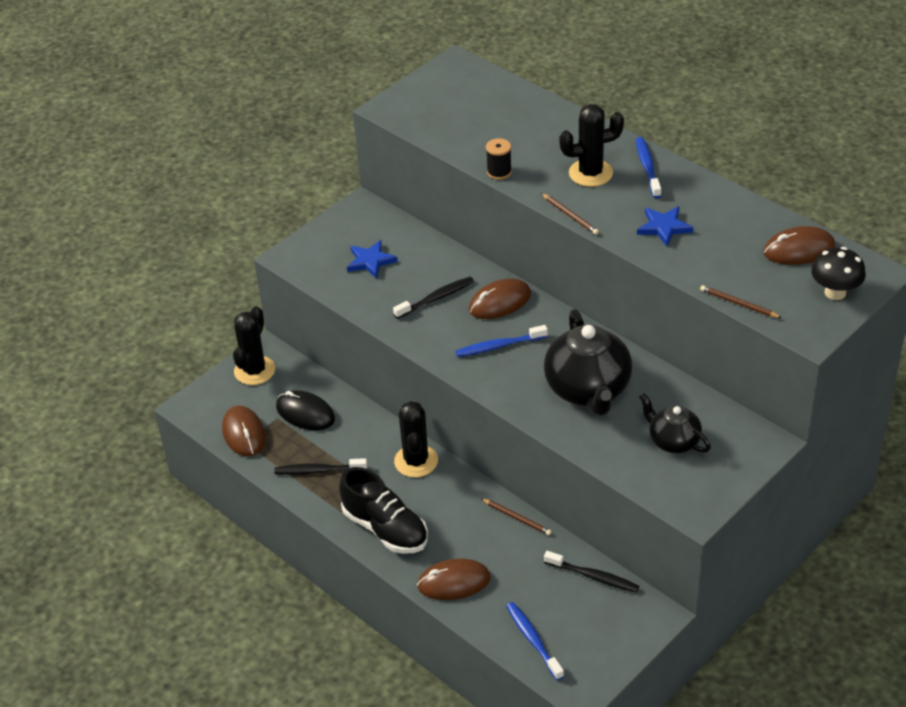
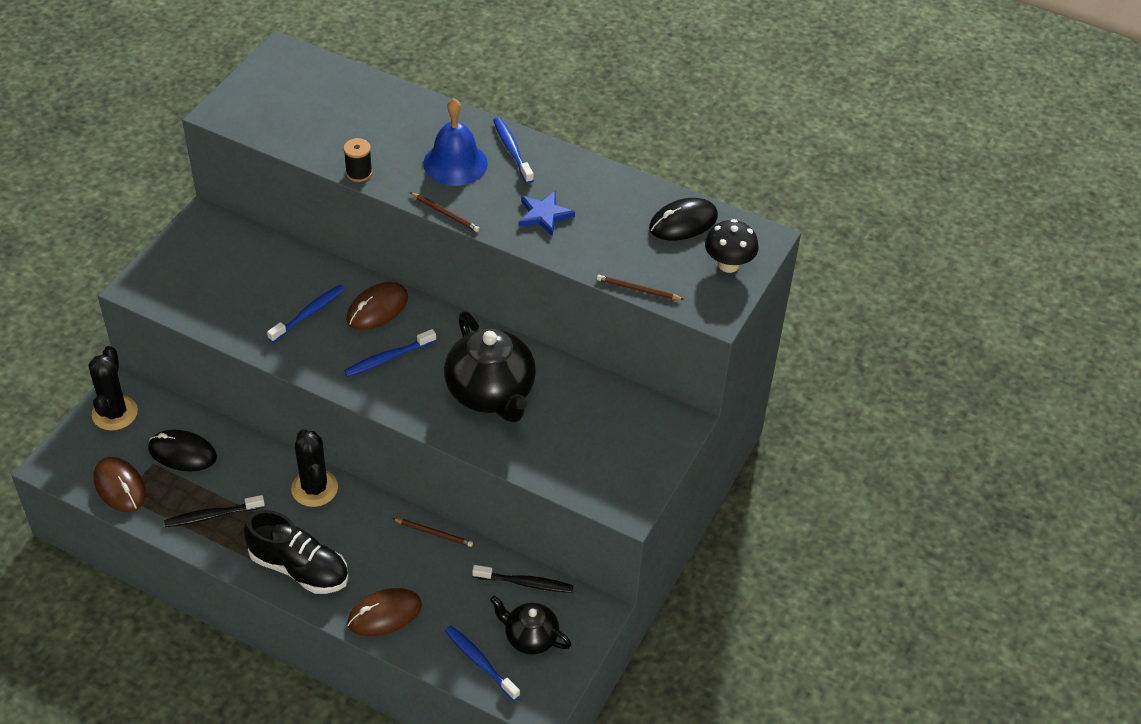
camera: 20 degrees left, 5 degrees up
(370, 261) = (228, 281): blue star -> none
(435, 298) = (308, 314): black toothbrush -> blue toothbrush
(590, 173) = (455, 163): black cactus -> blue bell
(673, 441) = (589, 436): black teapot -> black teapot (530, 637)
(799, 249) = (683, 222): brown mouse -> black mouse

